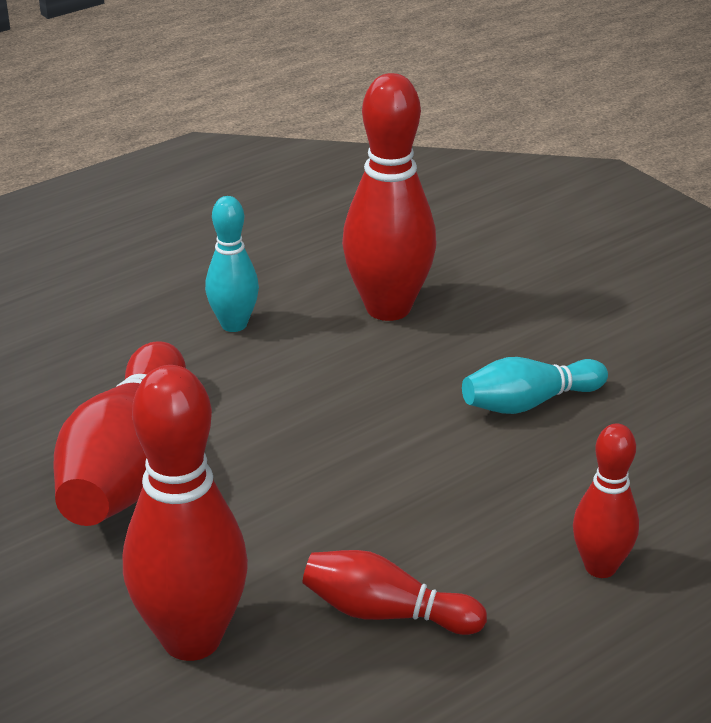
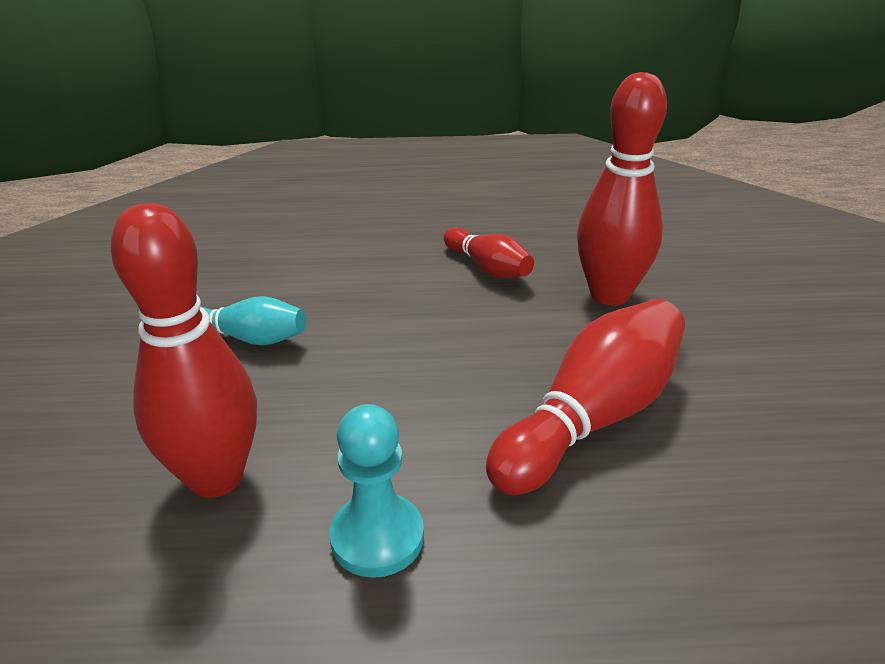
camera: 145 degrees left, 0 degrees up
(234, 324) = (377, 537): turquoise bowling pin -> turquoise pawn
(600, 567) = (353, 246): red bowling pin -> none

